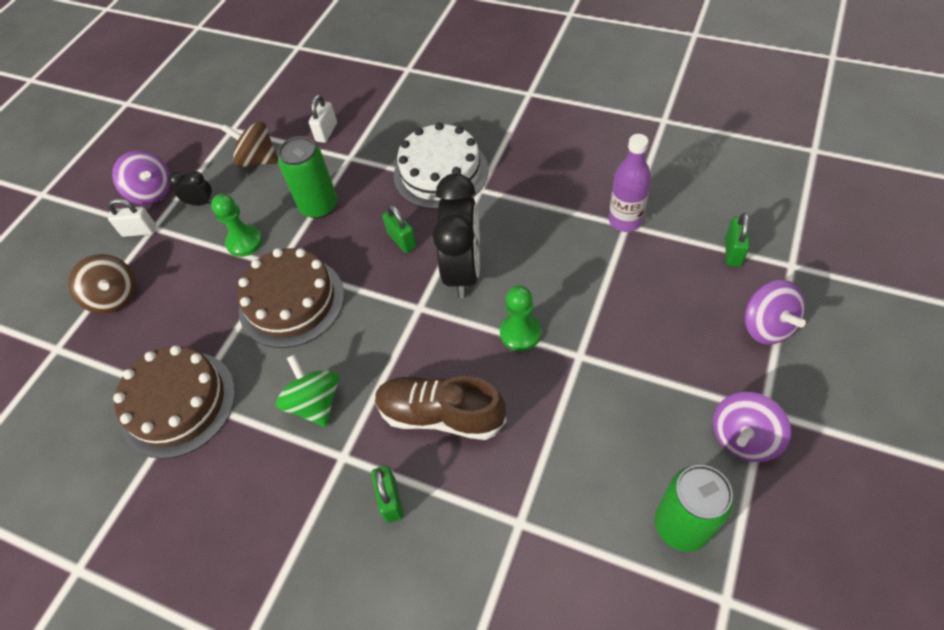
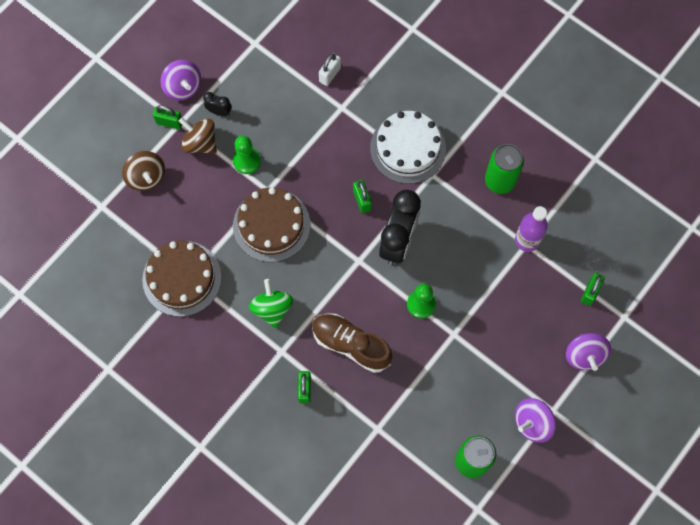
camera: 10 degrees right, 15 degrees up
(139, 231) = (169, 122): white padlock -> green padlock
(258, 160) = (270, 84): brown spinning top -> brown spinning top (200, 143)
(319, 206) = (308, 147): green can -> green can (500, 181)

